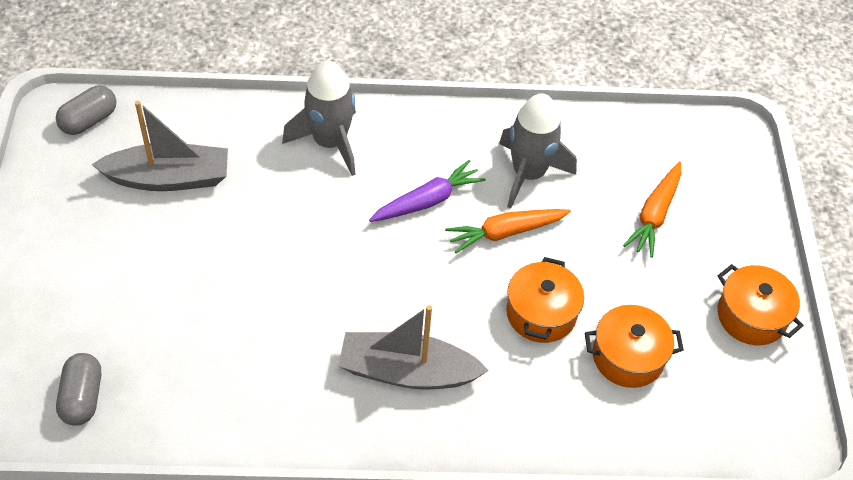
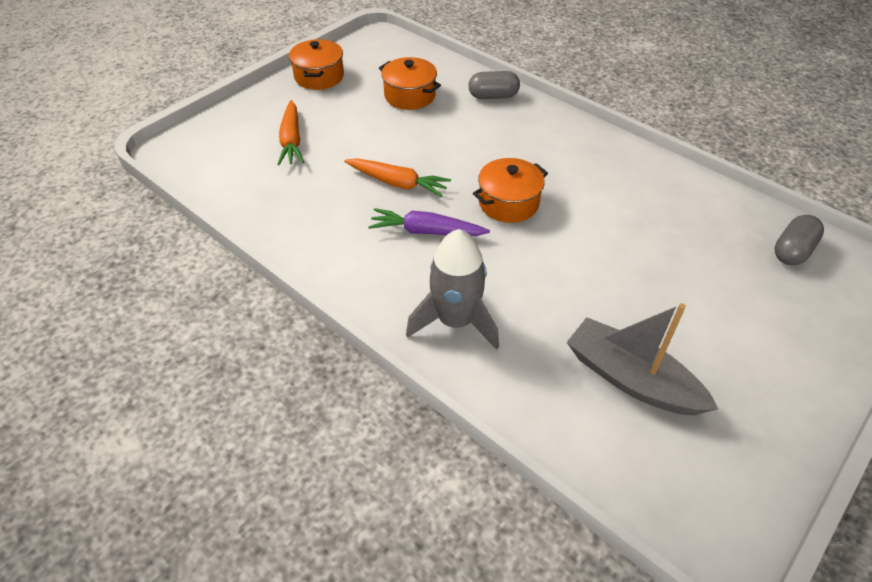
camera: 135 degrees left, 5 degrees down
(89, 120) = (686, 504): grey capsule -> grey capsule (493, 96)
(407, 372) = (547, 152): grey boat -> none
(528, 174) = (333, 206): grey rocket -> none
(541, 313) = (431, 135): orange pot -> orange pot (508, 203)
(654, 215) = (291, 140): orange carrot -> orange carrot turned 105 degrees clockwise

